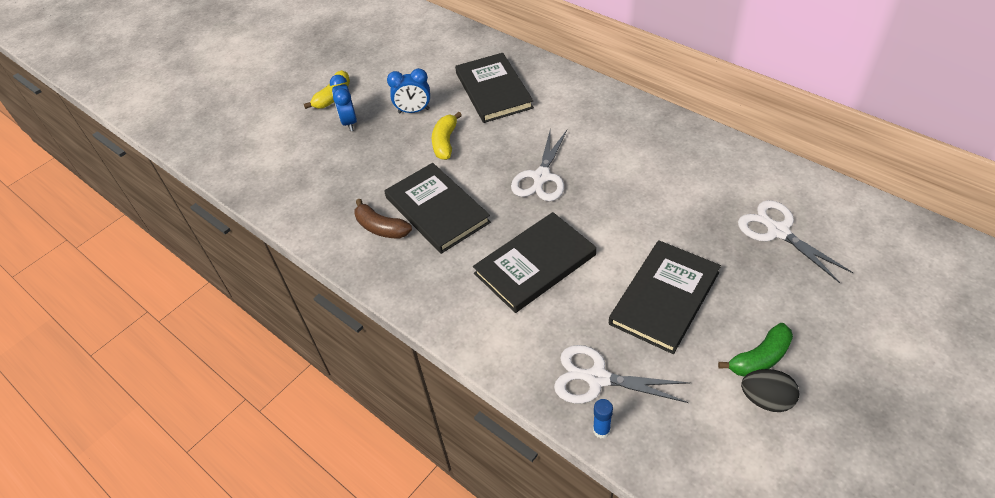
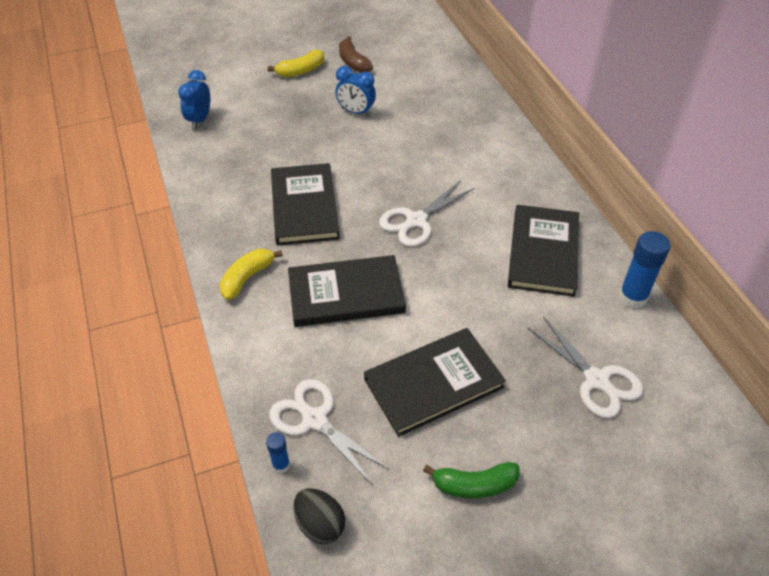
camera: 25 degrees right, 0 degrees up
(349, 122) = (296, 98): blue clock -> blue clock (199, 120)
(381, 228) = (248, 200): brown banana -> brown banana (353, 62)
(445, 142) = (359, 151): yellow banana -> yellow banana (247, 278)
(493, 90) = (440, 124): black book -> black book (543, 253)
(751, 157) = (632, 297): none -> blue glue stick
(766, 400) = (447, 525): black egg -> black egg (320, 524)
(778, 231) = (596, 380): white scissors -> white scissors turned 150 degrees clockwise

